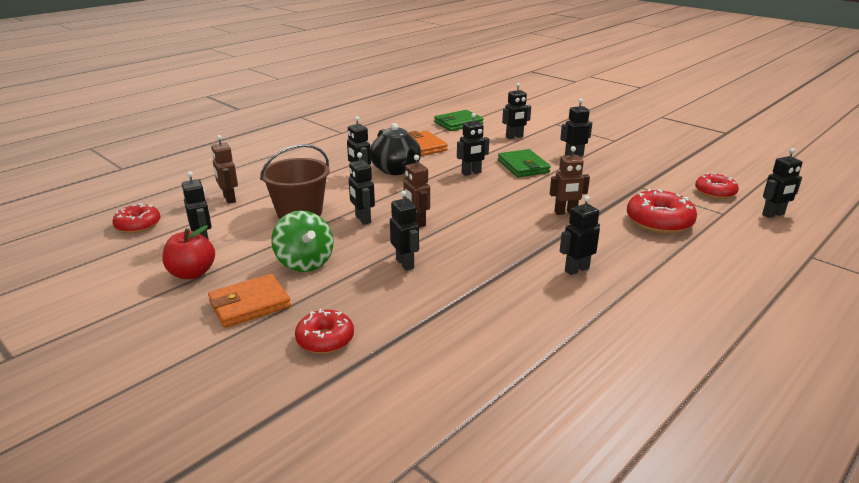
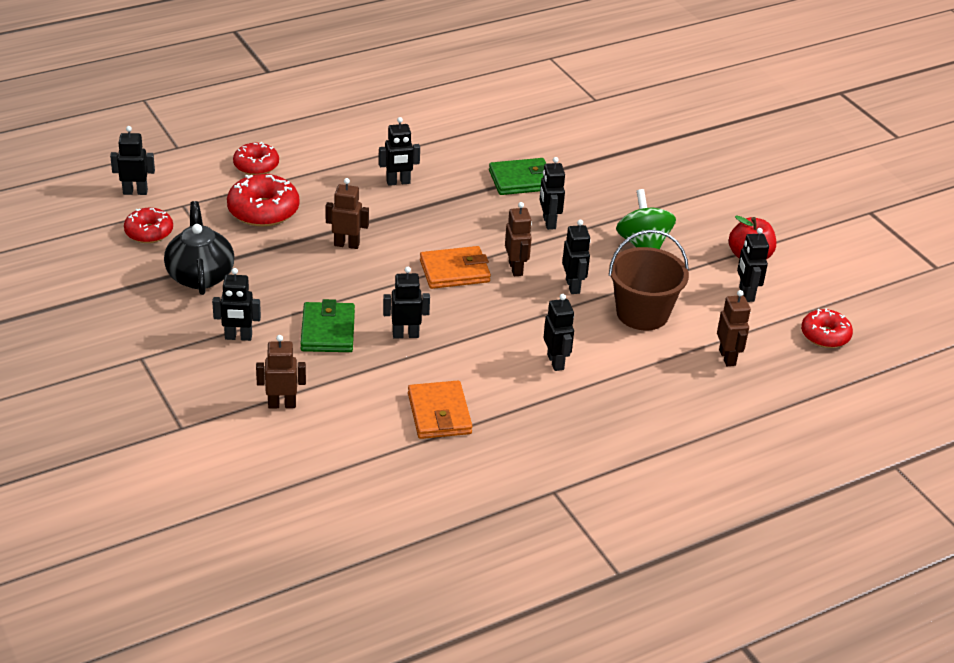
camera: 165 degrees left, 10 degrees up
(249, 304) = (693, 214): orange wallet -> orange wallet (454, 271)
(325, 339) = (634, 174): red donut -> red donut (256, 165)
(396, 170) = (501, 366): black teapot -> black teapot (200, 276)
(458, 123) = (342, 471): green wallet -> green wallet (521, 180)
(514, 137) = (282, 404): black robot -> brown robot

